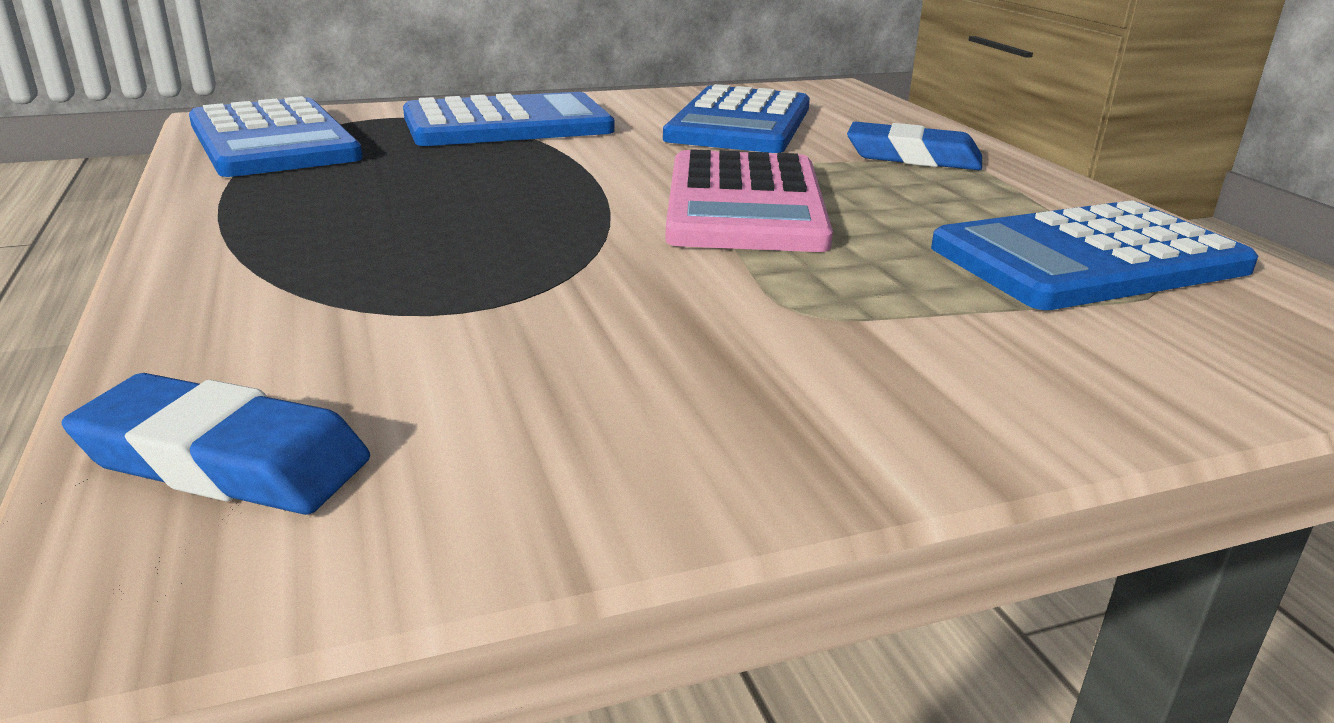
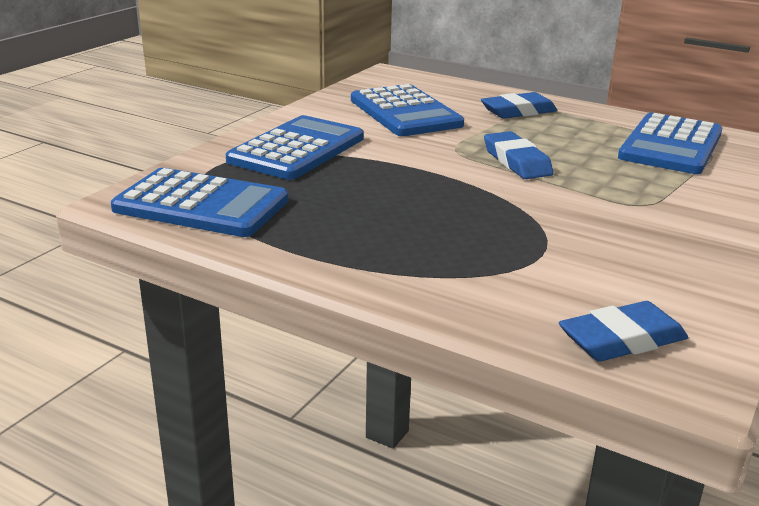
camera: 40 degrees left, 0 degrees up
(745, 204) = (516, 161): pink calculator -> blue eraser

